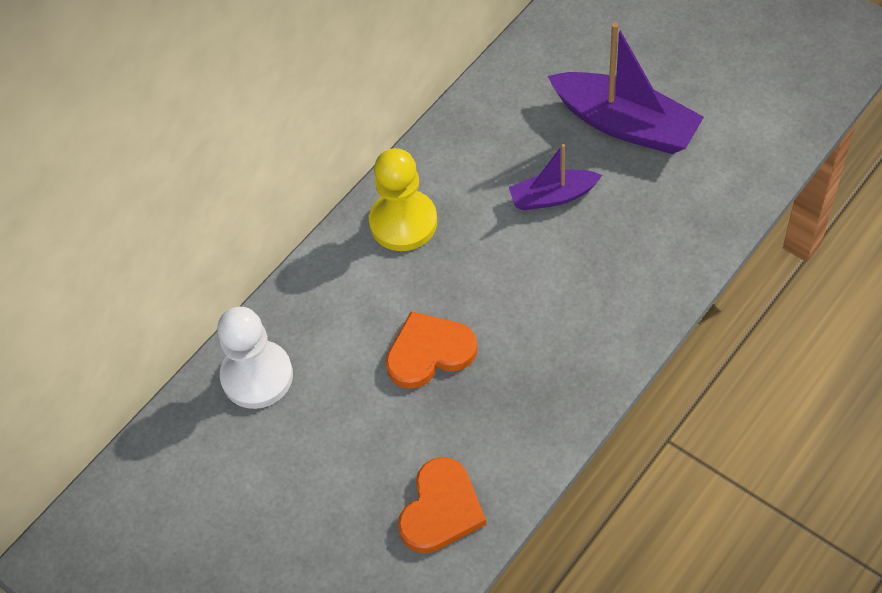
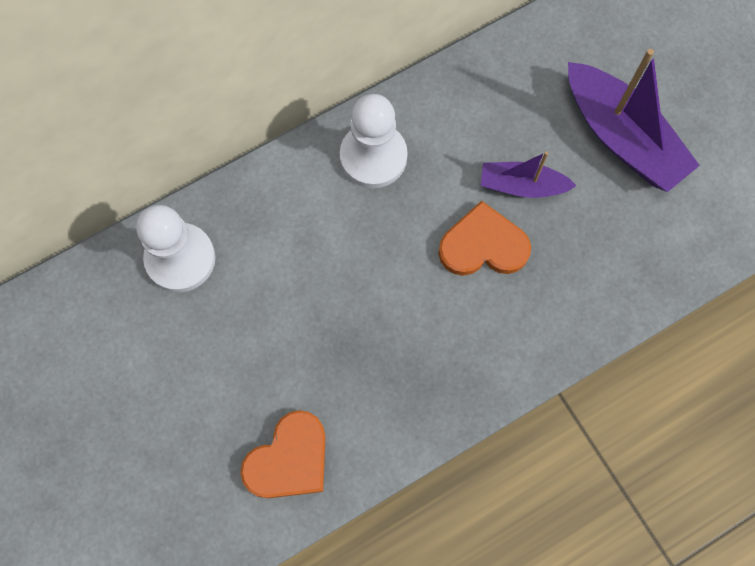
camera: 15 degrees right, 15 degrees up
(403, 222) = (373, 157): yellow pawn -> white pawn
(429, 352) = (343, 298): orange heart -> orange heart (483, 245)

